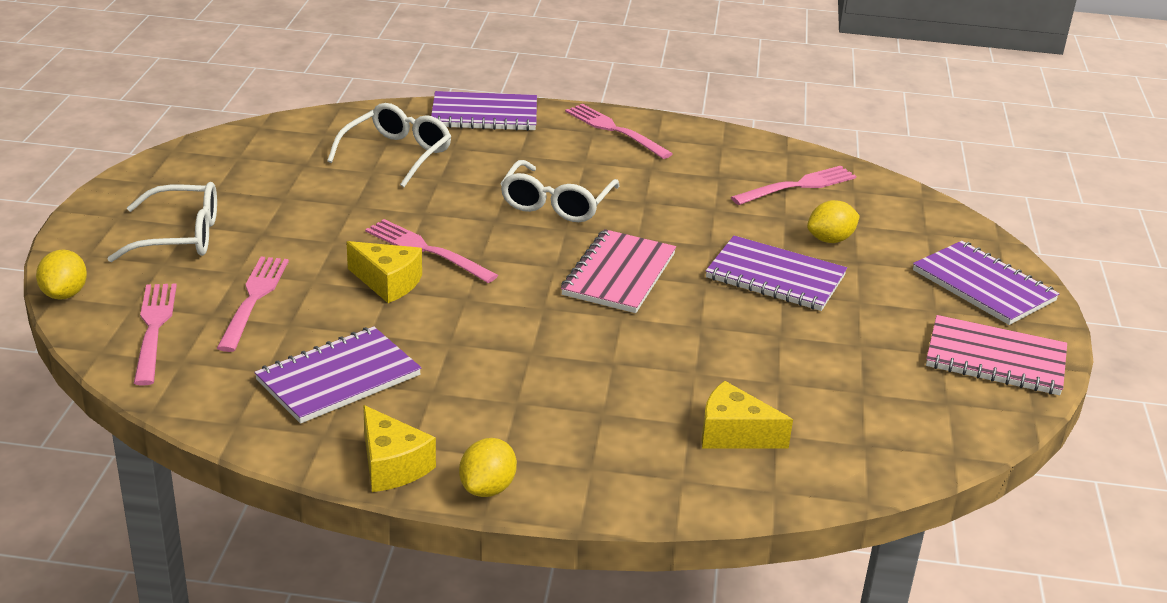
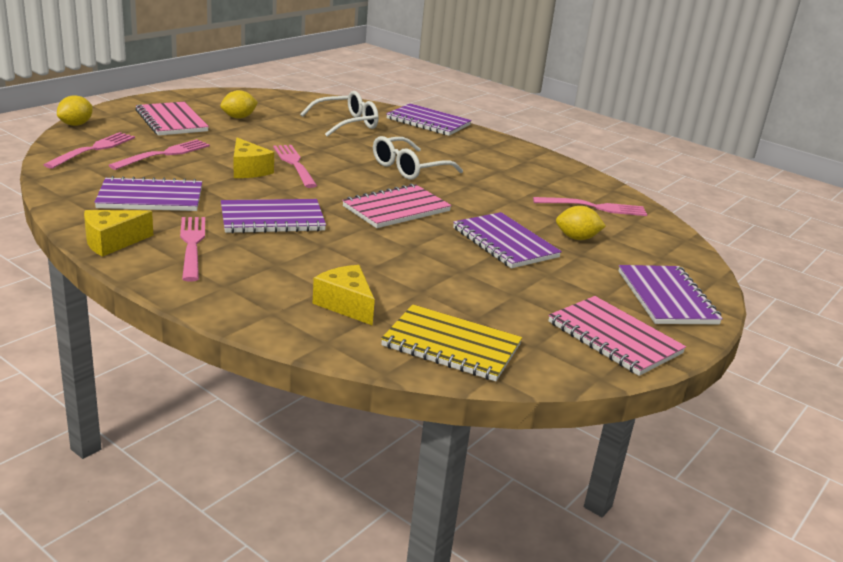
camera: 30 degrees right, 5 degrees down
(181, 236) = (171, 121): white glasses -> pink notebook
(392, 465) = (112, 242): yellow cheese -> yellow cheese turned 60 degrees clockwise
(487, 488) = (147, 271): yellow lemon -> yellow lemon (239, 117)
(514, 349) = (272, 219): none -> purple notebook
(615, 130) = (503, 149): pink fork -> pink fork (192, 245)
(882, 438) = (451, 346): none -> yellow notebook

